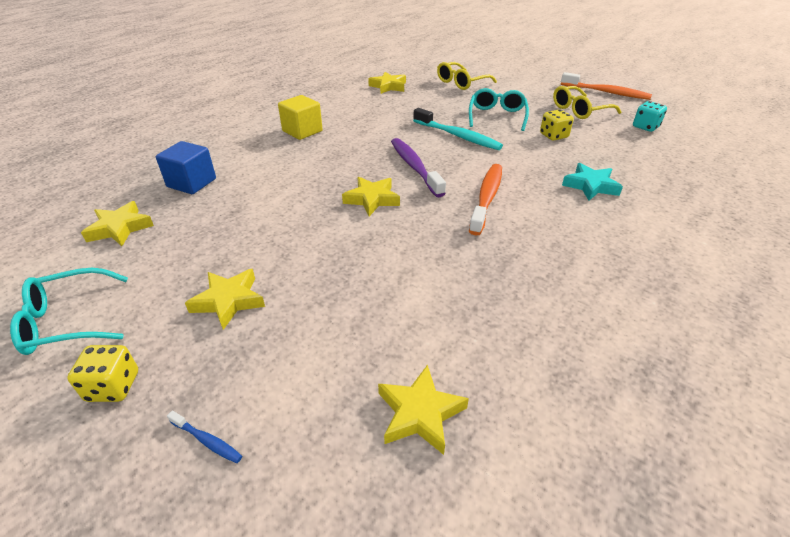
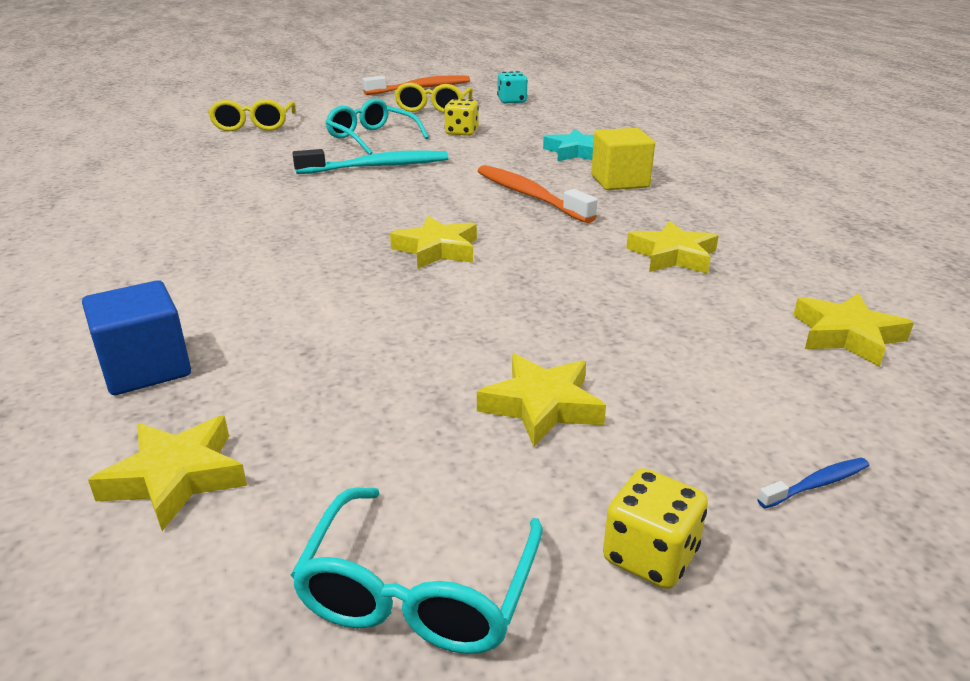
camera: 55 degrees left, 10 degrees down
(302, 131) = (165, 241): yellow cube -> yellow cube (619, 181)
(388, 86) = (164, 158): yellow star -> yellow star (673, 256)
(414, 167) = (404, 207): purple toothbrush -> none

